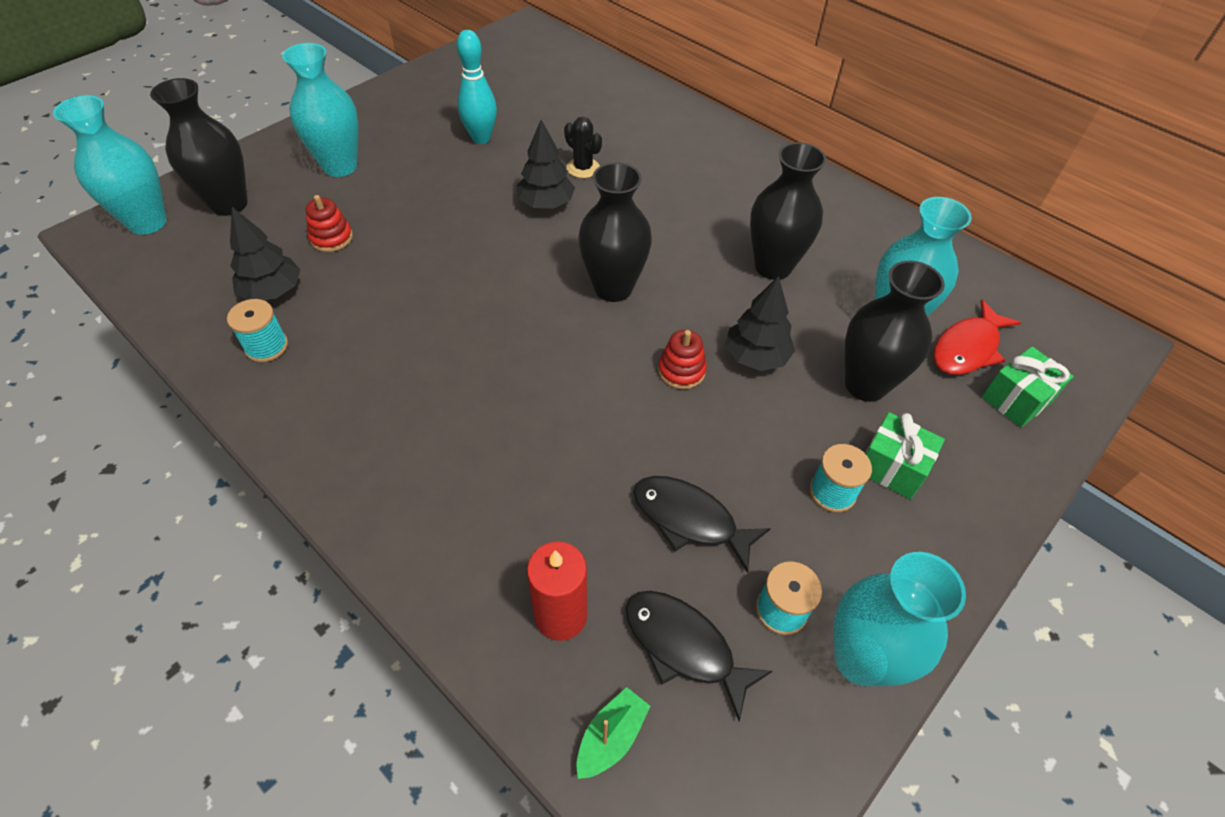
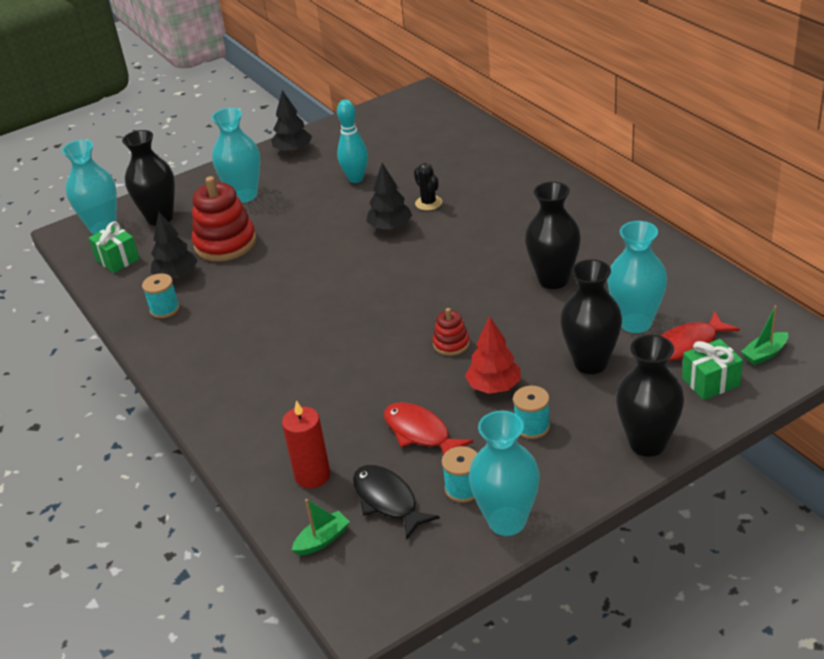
camera: 20 degrees right, 15 degrees down
(331, 238) = (225, 243): red stacking toy -> red stacking toy, size x1.98
(613, 288) = (421, 287): black vase -> black vase (647, 443)
(689, 519) = (420, 433): black fish -> red fish
(756, 357) = (512, 339): black tree -> black tree (293, 150)
(760, 433) = (494, 387): none -> red tree
(892, 467) = (585, 416): green gift -> green gift (117, 259)
(1057, 353) = (764, 354): none -> green boat

